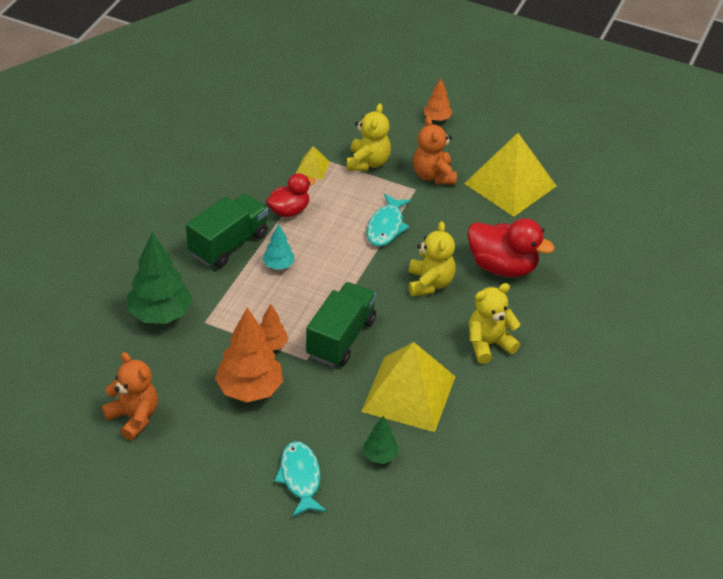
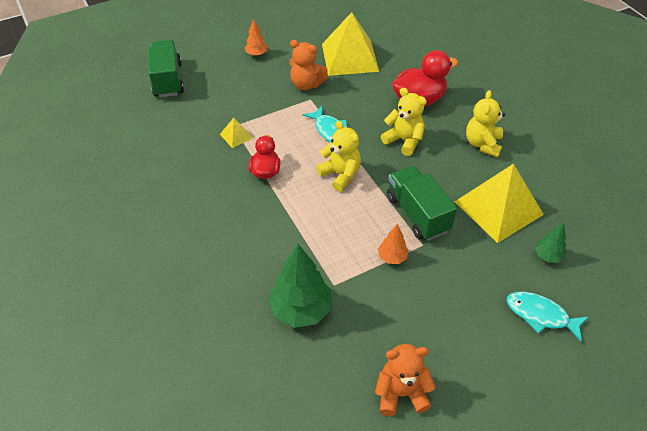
camera: 50 degrees left, 5 degrees up
(228, 244) = (265, 224): green truck -> green truck (168, 80)
(250, 390) = (428, 296): orange tree -> none
(278, 265) = (315, 208): turquoise tree -> none
(368, 162) = (261, 106): yellow teddy bear -> yellow teddy bear (340, 175)

